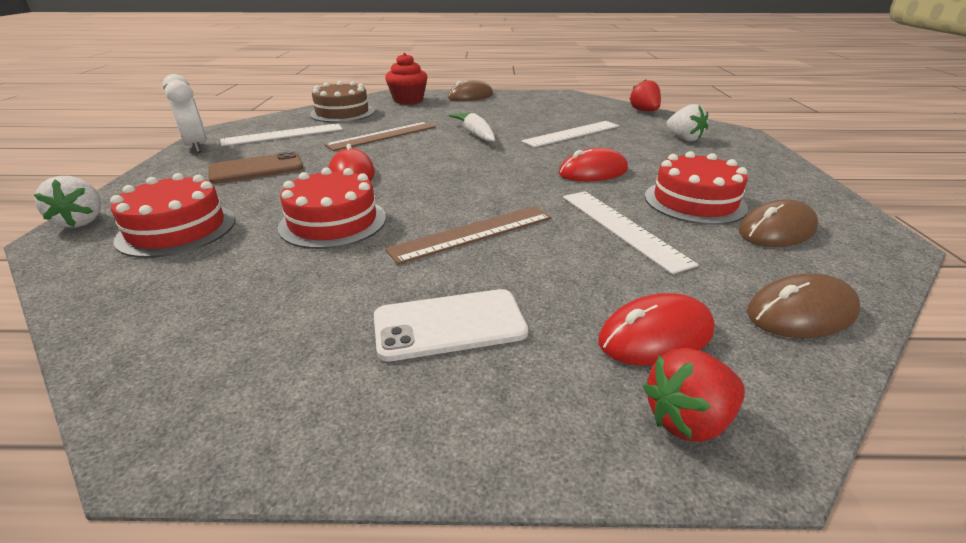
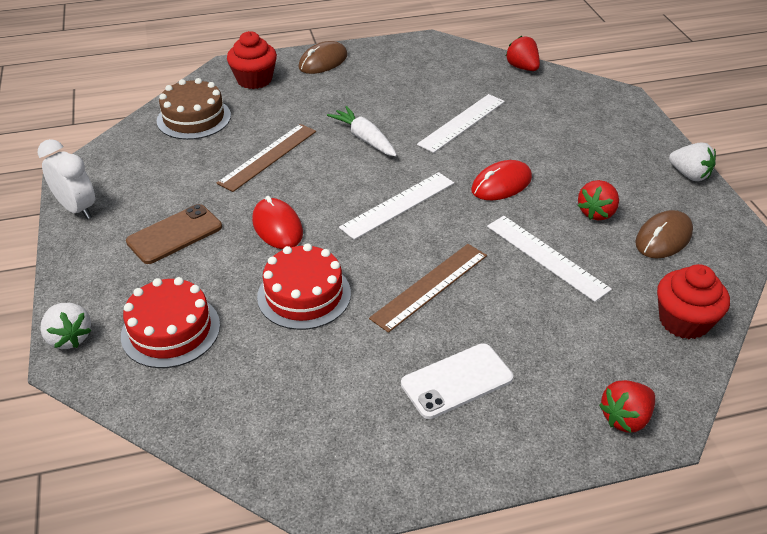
camera: 15 degrees left, 10 degrees up
(283, 135) = (156, 171): white ruler -> white ruler (398, 205)
(655, 335) = (595, 360): red mouse -> none
(684, 138) = (571, 115): white strawberry -> white strawberry (689, 175)
(694, 202) = (596, 213): red cake -> red strawberry
(801, 312) = (683, 321): brown mouse -> red cupcake

